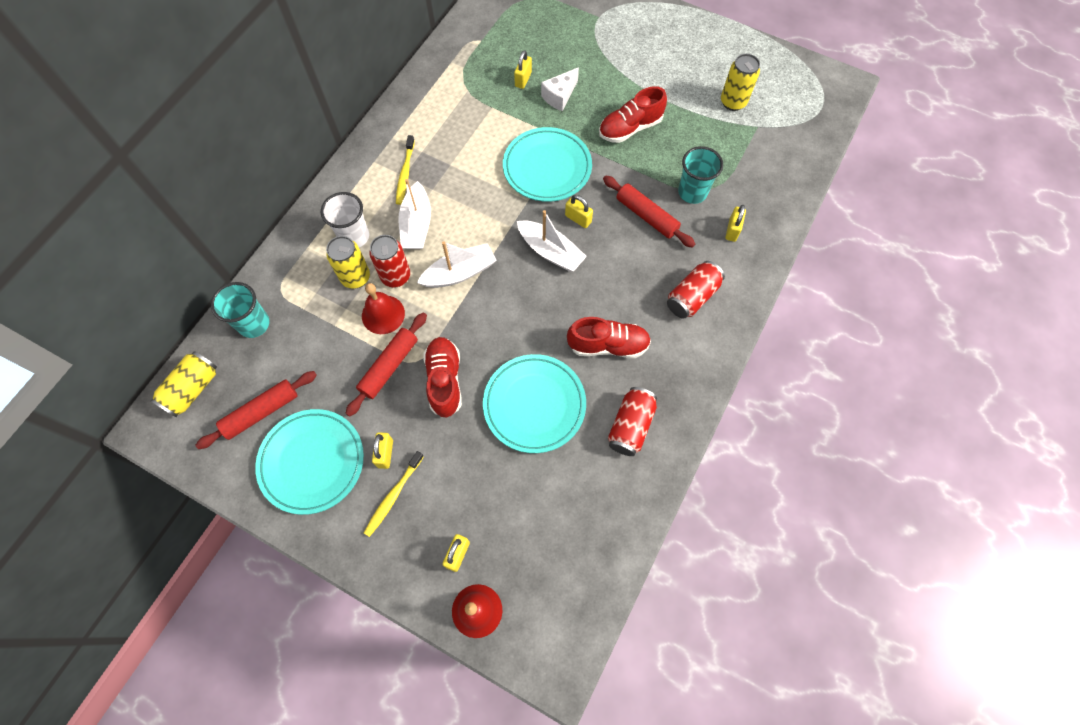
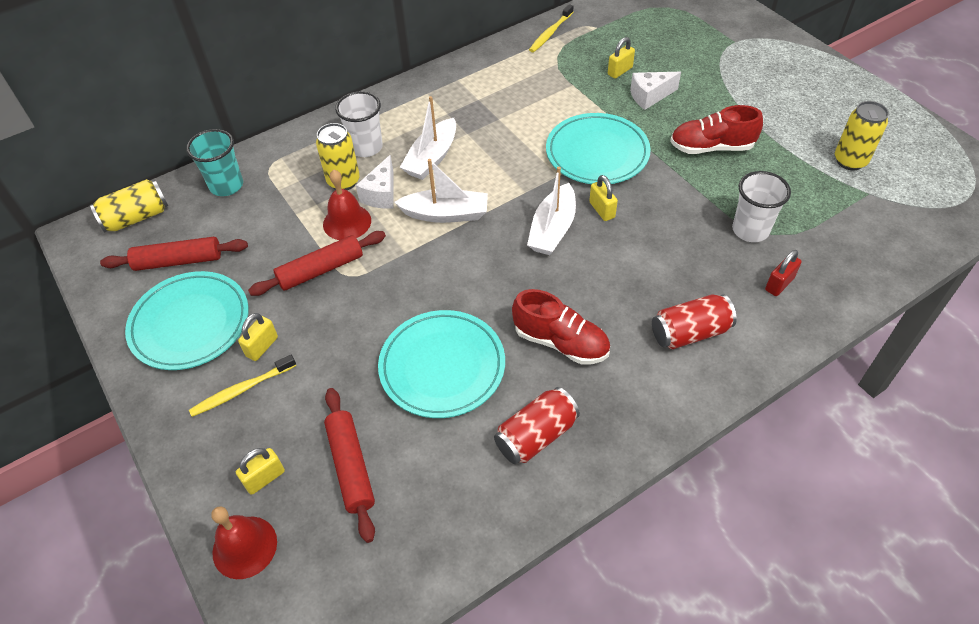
camera: 30 degrees right, 15 degrees down
(396, 276) = (381, 194): red can -> white cheese
(405, 173) = (450, 112): yellow toothbrush -> yellow toothbrush (550, 33)
(445, 381) = (365, 305): red shoe -> none
(550, 251) = (552, 229): white boat -> white boat turned 45 degrees clockwise
(646, 216) = (682, 234): red rolling pin -> red rolling pin (351, 467)
(692, 192) = (750, 230): turquoise cup -> white cup
(732, 230) = (779, 284): yellow padlock -> red padlock

